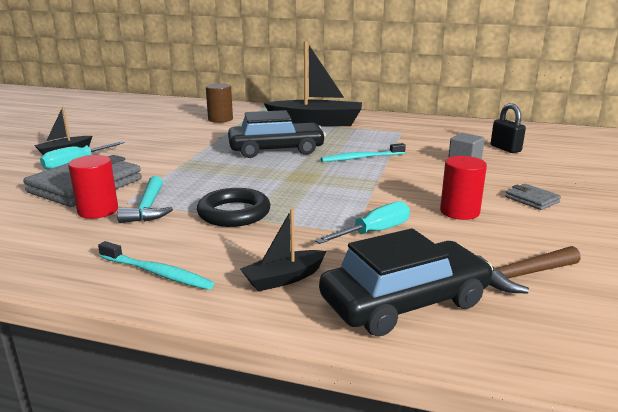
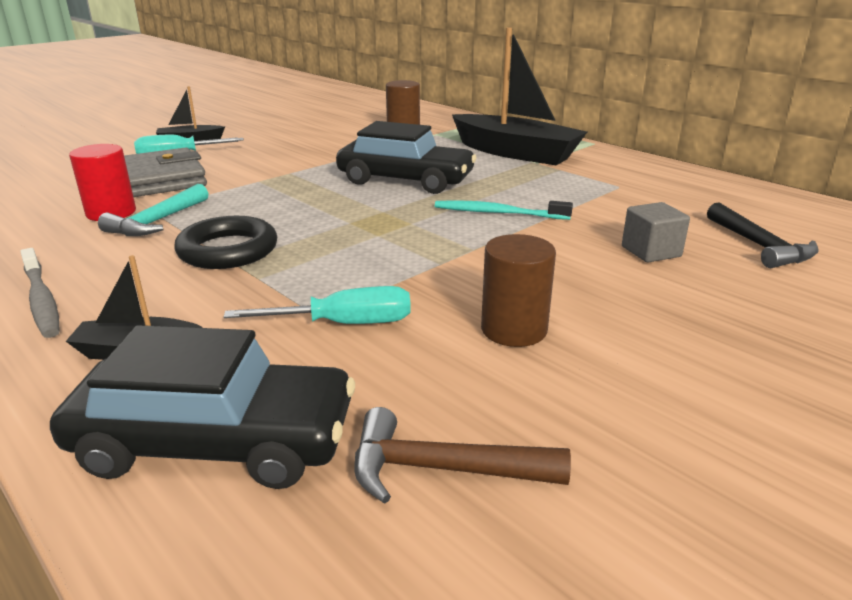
camera: 30 degrees right, 5 degrees up
(157, 273) = (41, 300): turquoise toothbrush -> grey toothbrush
(459, 212) = (514, 329): red cylinder -> brown cylinder
(505, 148) = (759, 246): black padlock -> black hammer
(531, 199) = (671, 344): grey wallet -> none

